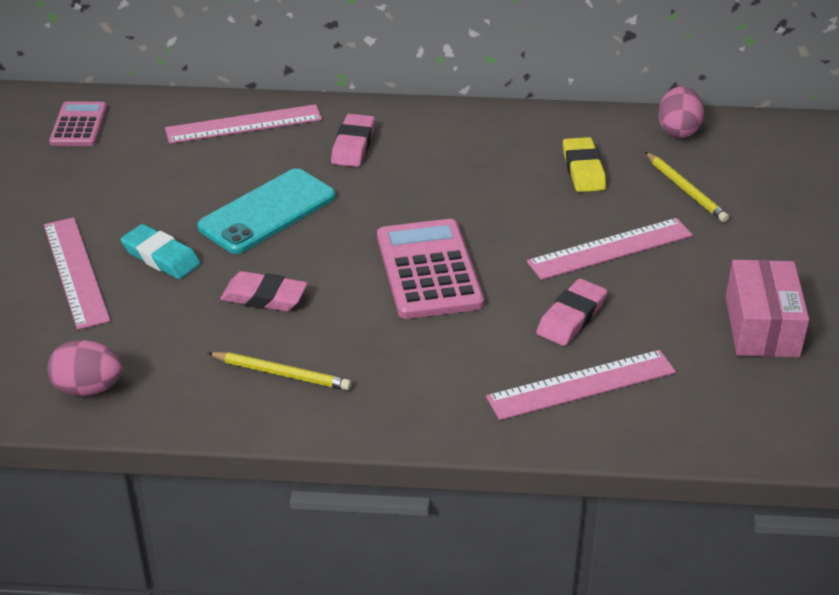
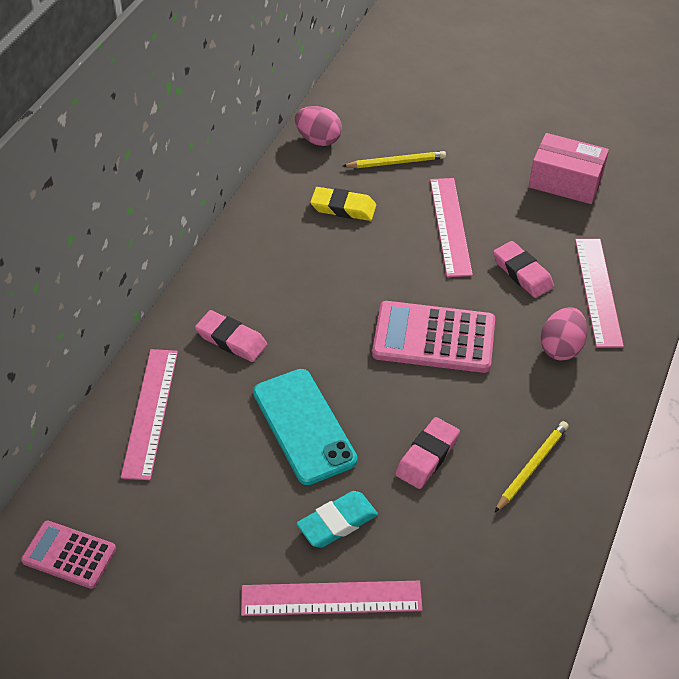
camera: 70 degrees left, 10 degrees up
(88, 388) = (509, 614): pink egg -> pink egg (561, 347)

